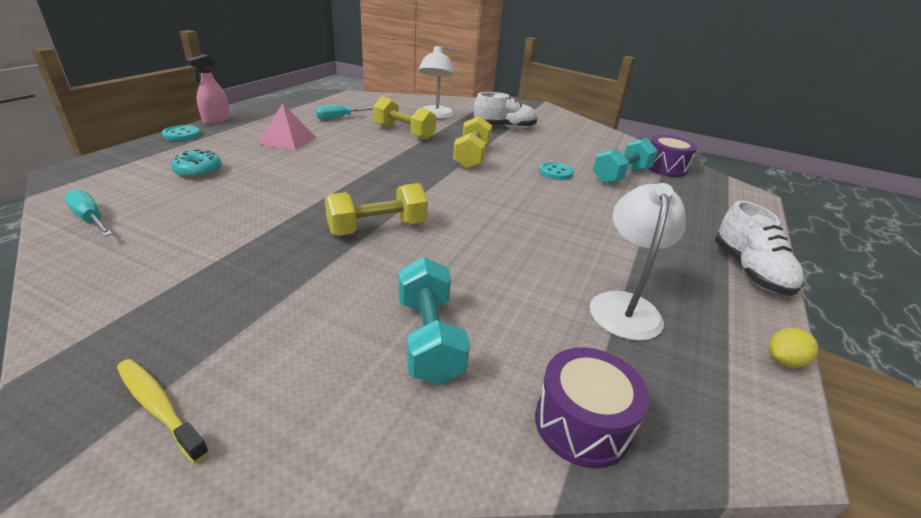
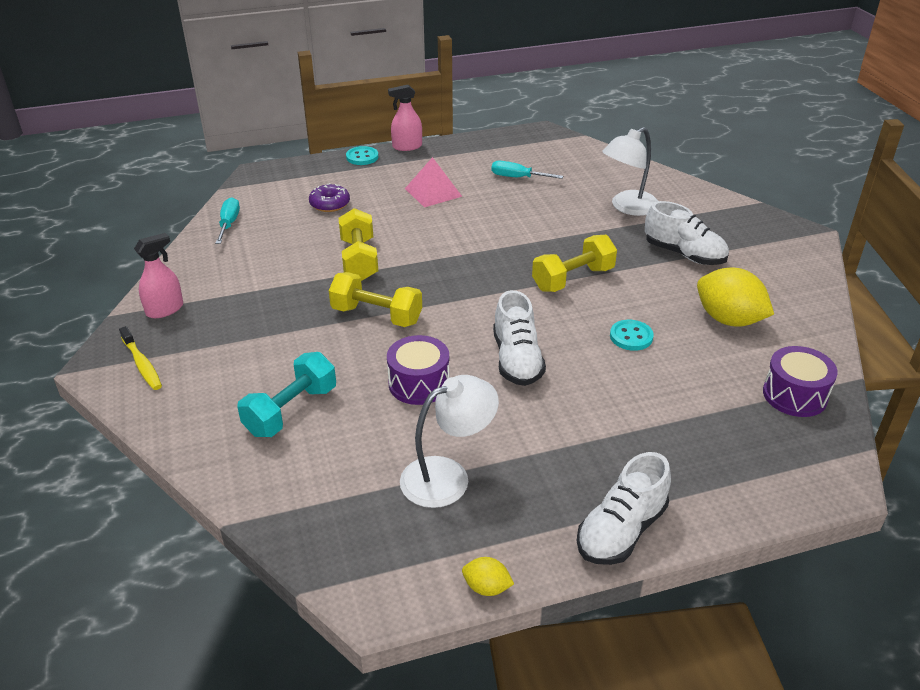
camera: 50 degrees right, 5 degrees up
(109, 330) = (165, 309): none -> pink spray bottle
(159, 407) = (142, 364): yellow toothbrush -> yellow toothbrush turned 150 degrees clockwise
(198, 171) = (330, 204): turquoise donut -> purple donut
(404, 132) = (553, 220): yellow dumbbell -> yellow dumbbell (359, 260)
(523, 211) = (517, 360): none -> white shoe
(579, 148) = (728, 320): none -> yellow lemon
(582, 423) = (292, 509): purple drum -> purple drum (419, 383)
(621, 176) = (704, 376): turquoise dumbbell -> none

